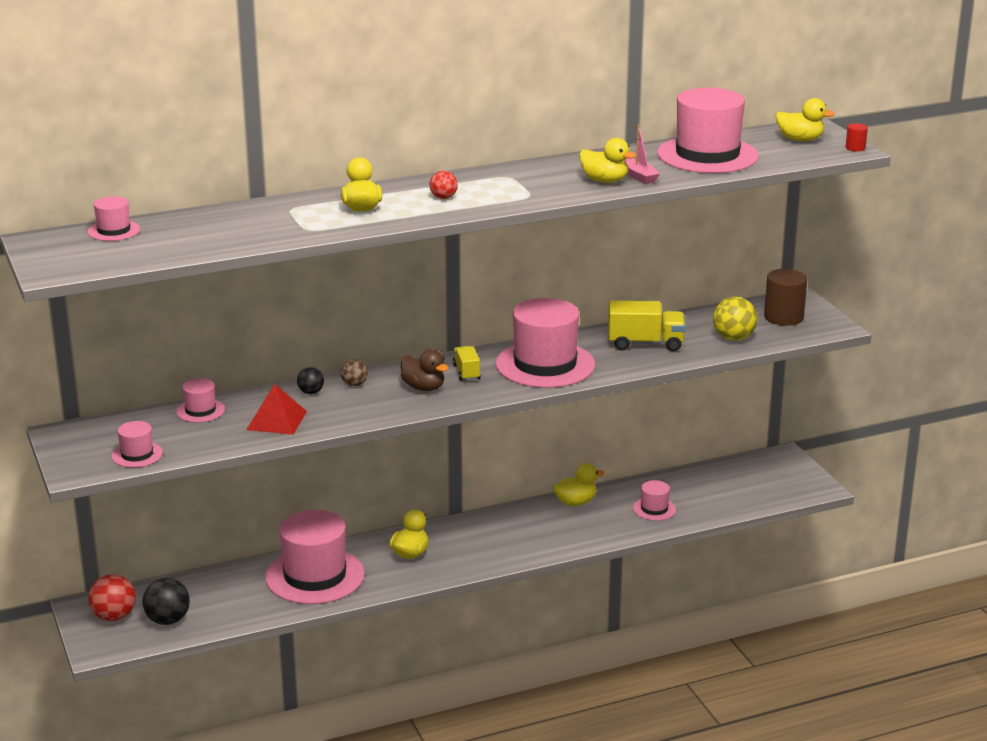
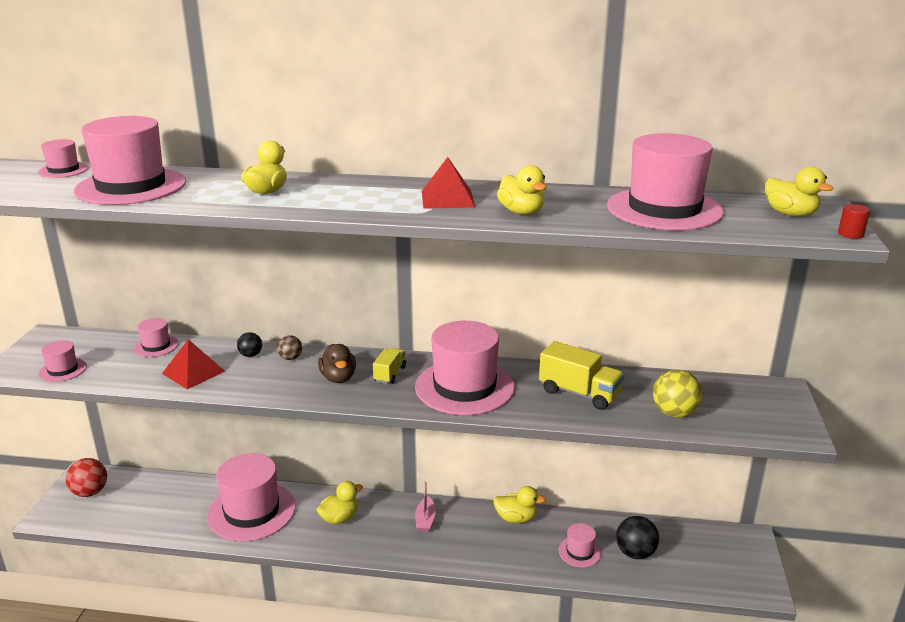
camera: 30 degrees right, 0 degrees up
(168, 620) = (117, 510): black ball -> black ball (635, 553)
(222, 231) = (131, 186): none -> pink hat
(443, 198) = (349, 197): red ball -> none
(528, 182) = (447, 199): none -> red pyramid
(639, 176) = (562, 215): pink boat -> pink boat (425, 520)
(783, 317) = (749, 405): brown cylinder -> none

